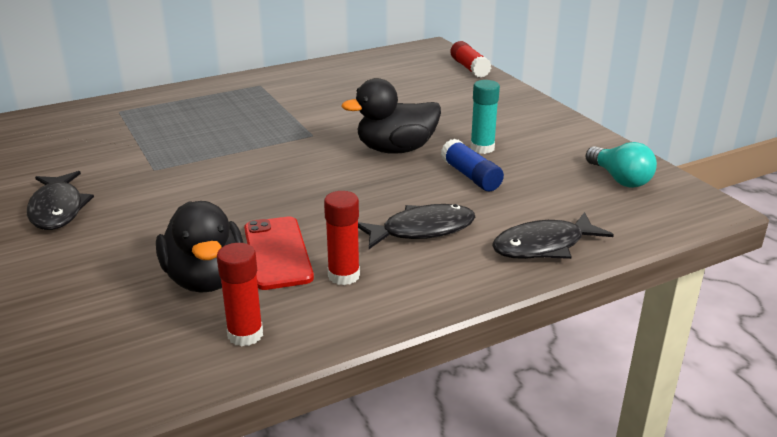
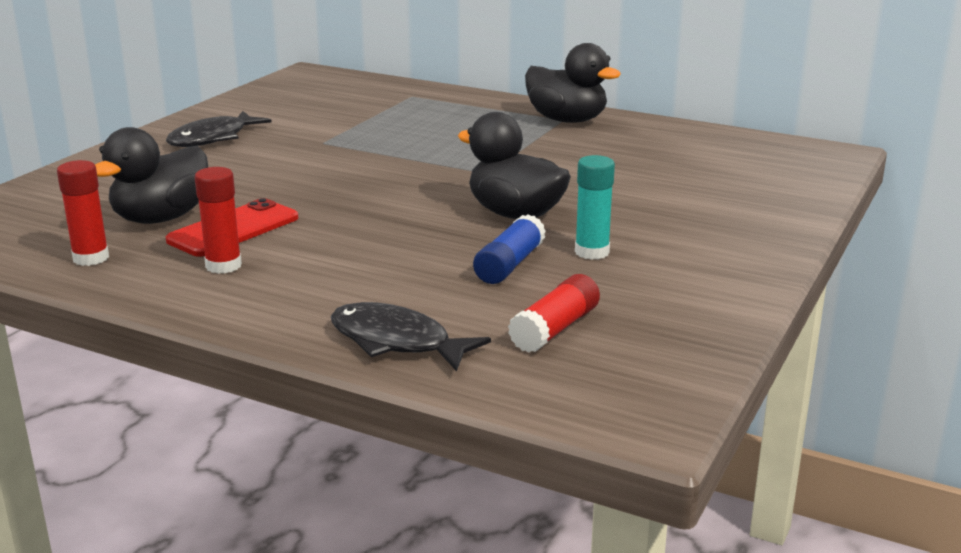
camera: 55 degrees right, 5 degrees down
(264, 84) = (567, 120): none -> black duck
(422, 230) = (352, 274): black fish -> none
(469, 68) = (813, 187): red glue stick -> red glue stick (555, 329)
(620, 179) = (639, 348): turquoise light bulb -> none

